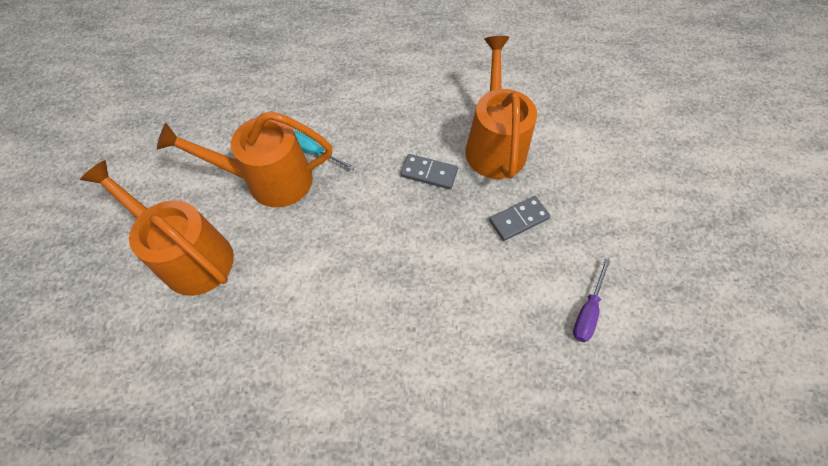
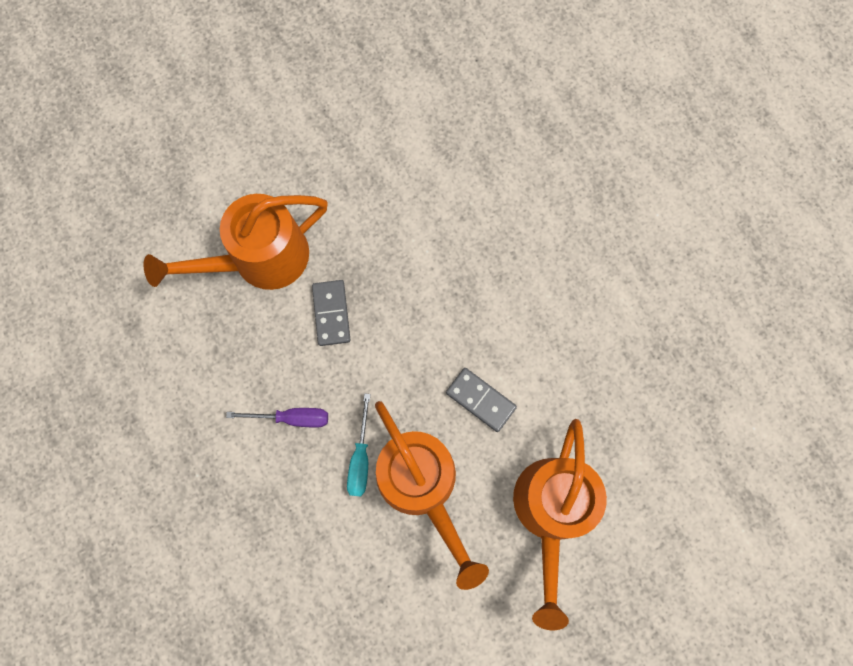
camera: 115 degrees left, 15 degrees up
(518, 219) = (349, 201): grey domino -> grey domino (480, 400)
(587, 311) = (421, 112): purple screwdriver -> purple screwdriver (292, 418)

